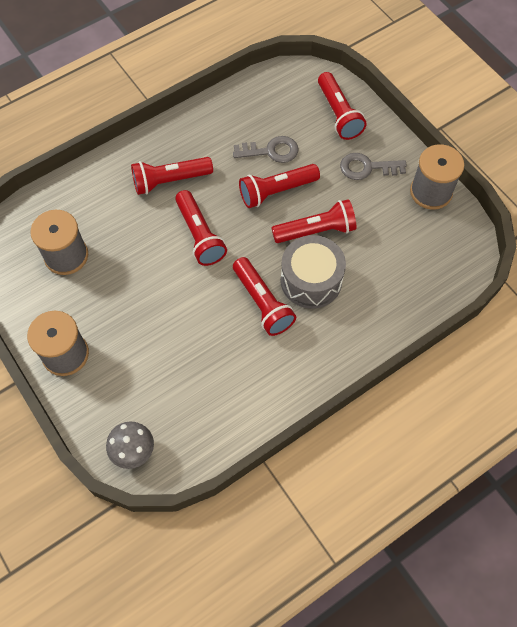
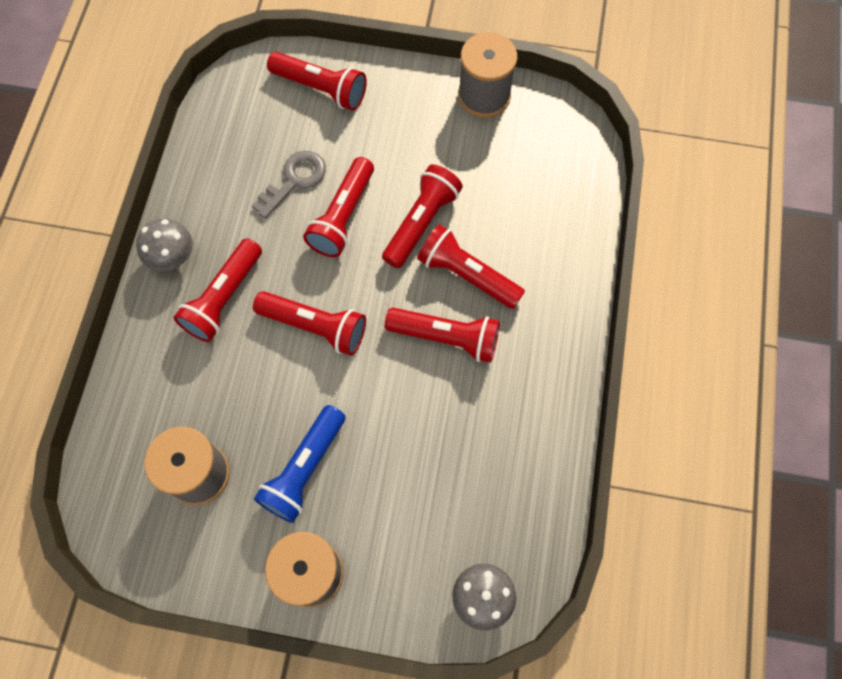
camera: 45 degrees left, 5 degrees up
(117, 301) = (304, 469): none -> blue flashlight
(167, 139) = (173, 258): none -> grey mushroom
(311, 280) = (467, 275): grey drum -> red flashlight
(367, 167) = (403, 120): grey key -> none

